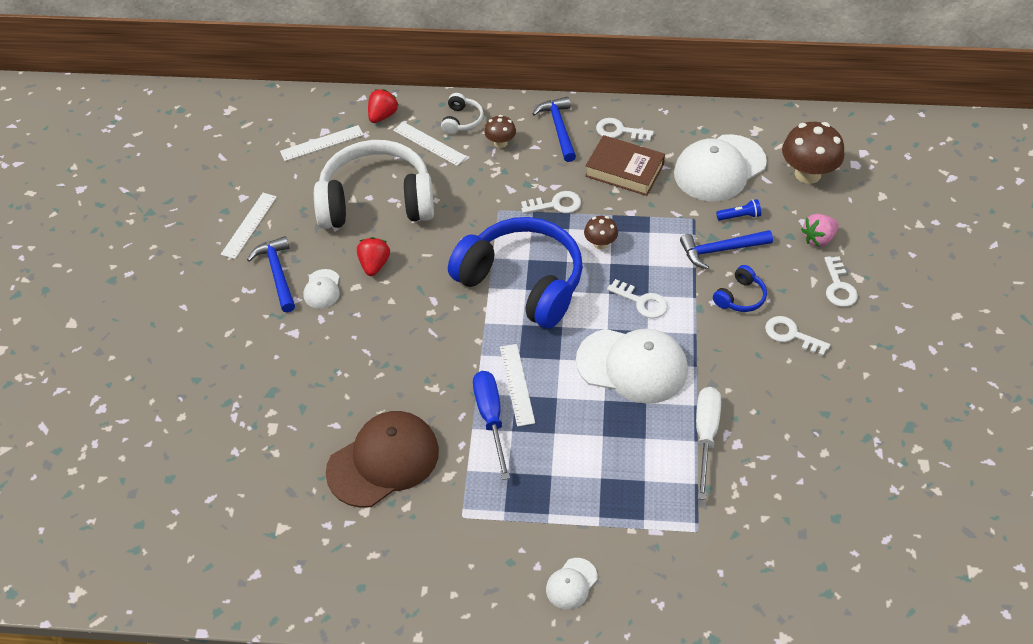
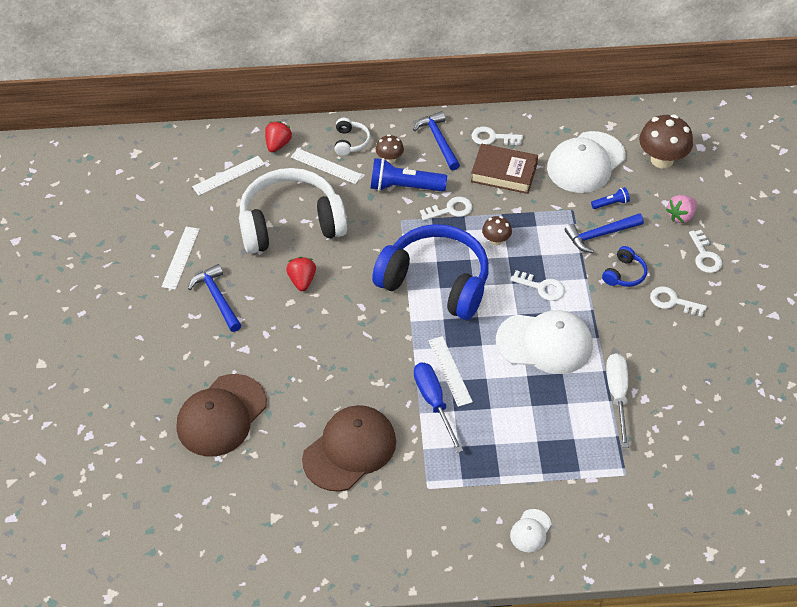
camera: 10 degrees left, 0 degrees up
(250, 404) = (221, 415): none -> brown cap
(322, 289) = (261, 307): white cap -> none
(510, 174) = (404, 187): none -> blue flashlight

